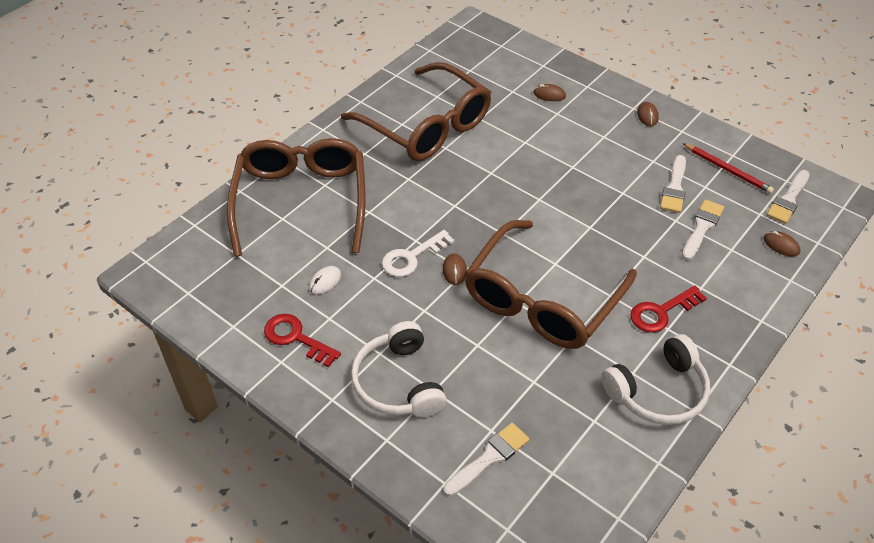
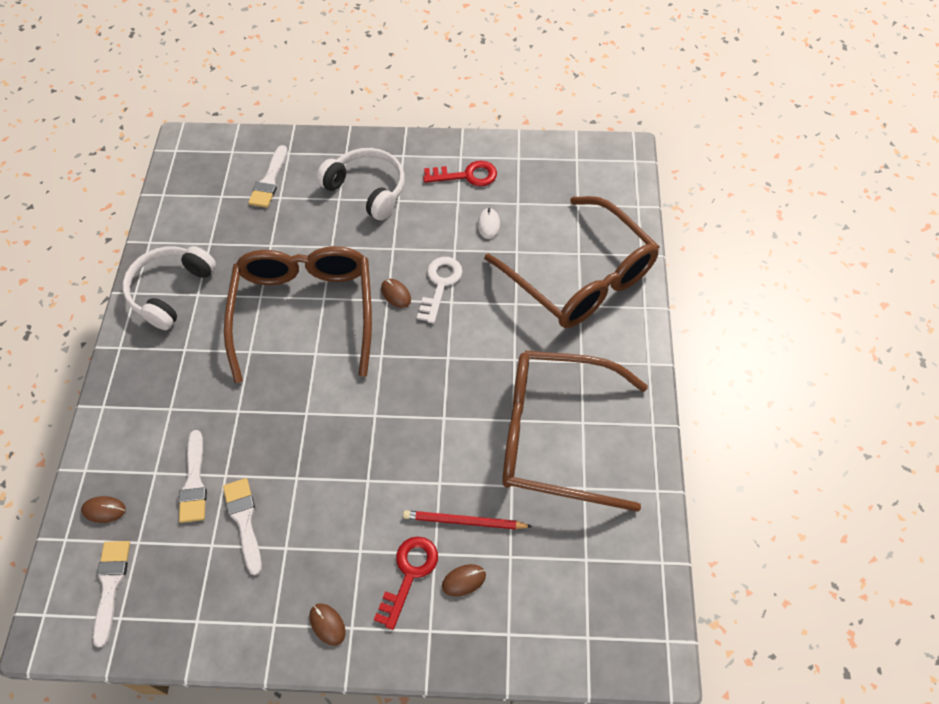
camera: 145 degrees right, 10 degrees up
(661, 312) = (196, 361): red key -> red key (409, 574)
(727, 170) = (194, 589): red pencil -> red pencil (464, 521)

